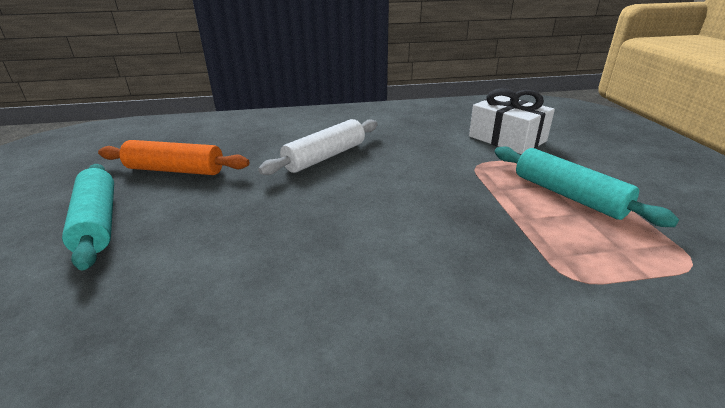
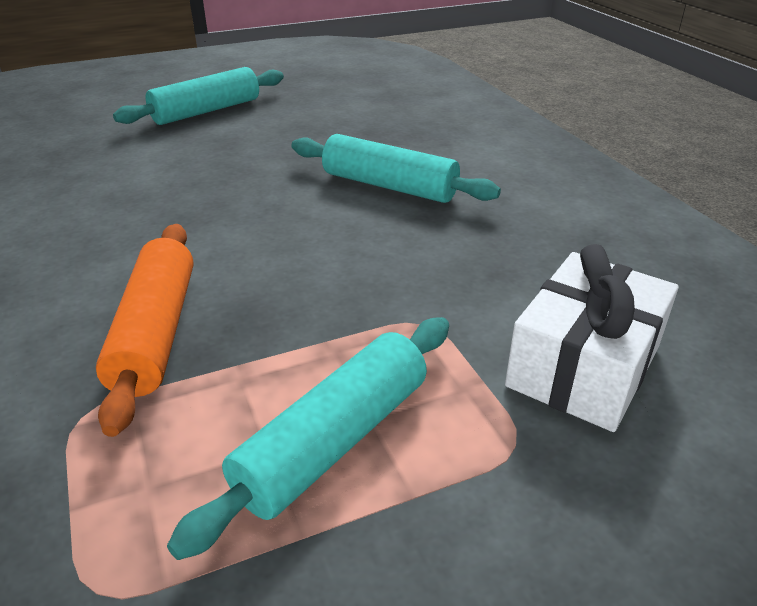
camera: 75 degrees right, 5 degrees up
(175, 170) = (315, 113): orange rolling pin -> orange rolling pin (155, 332)
(325, 157) = (389, 186): white rolling pin -> turquoise rolling pin

